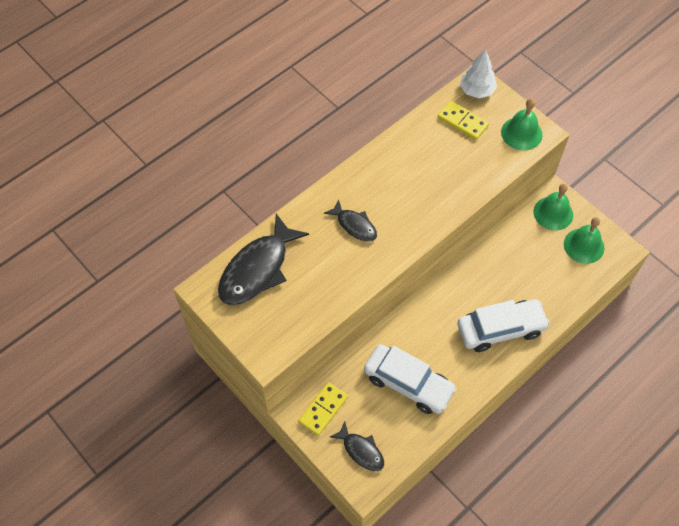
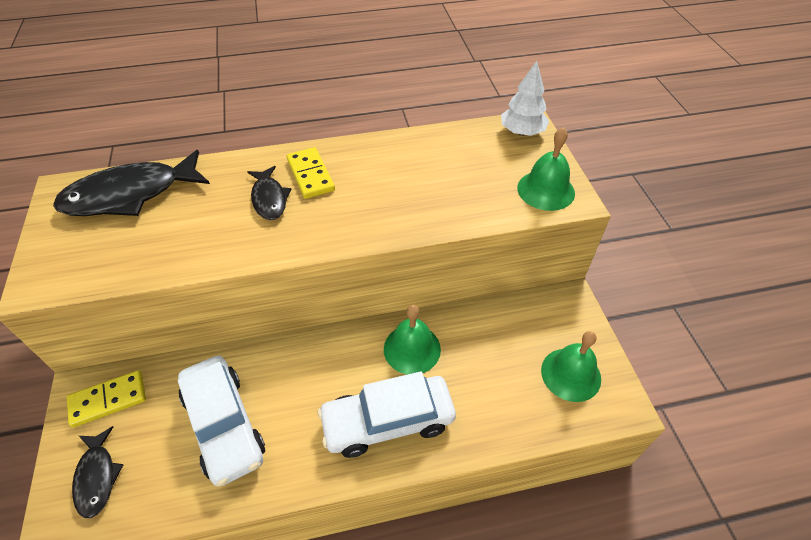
camera: 30 degrees right, 10 degrees down
(462, 122) = (481, 153): yellow domino -> yellow domino (310, 175)
(500, 329) = (388, 421): white car -> white car turned 150 degrees clockwise
(553, 213) = (554, 317): green bell -> green bell (412, 349)

